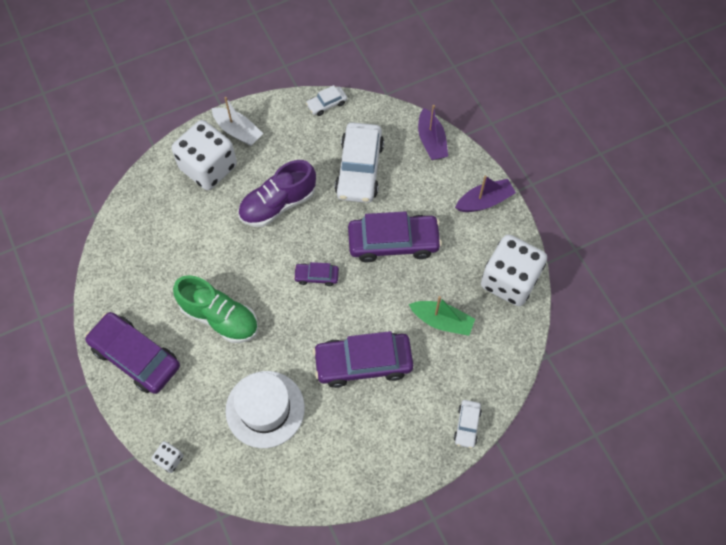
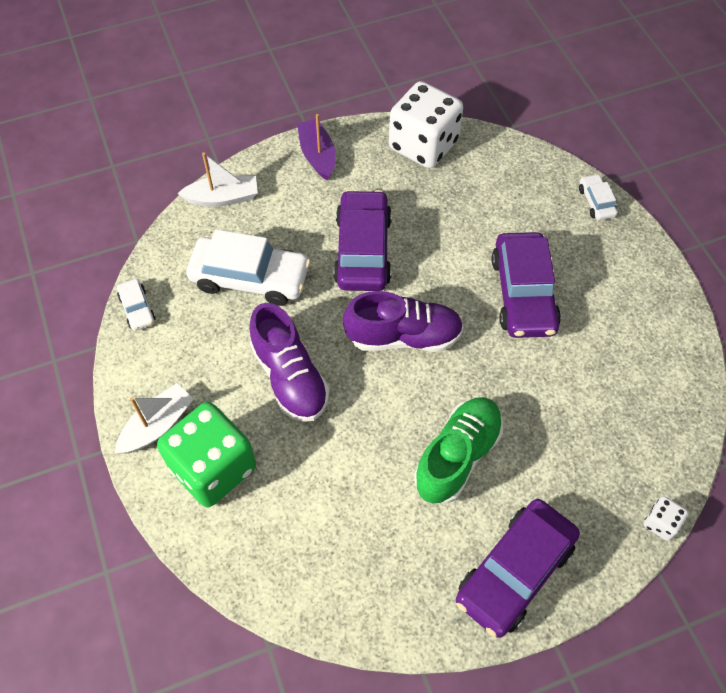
camera: 85 degrees left, 5 degrees down
(208, 167) = (213, 468): white dice -> green dice
(265, 409) = (586, 404): white hat -> none
(316, 276) = (403, 336): purple car -> purple shoe
(431, 141) = (223, 198): purple boat -> white boat
(442, 321) = (471, 212): green boat -> none
(467, 425) = (596, 202): white car -> white car turned 120 degrees counterclockwise

